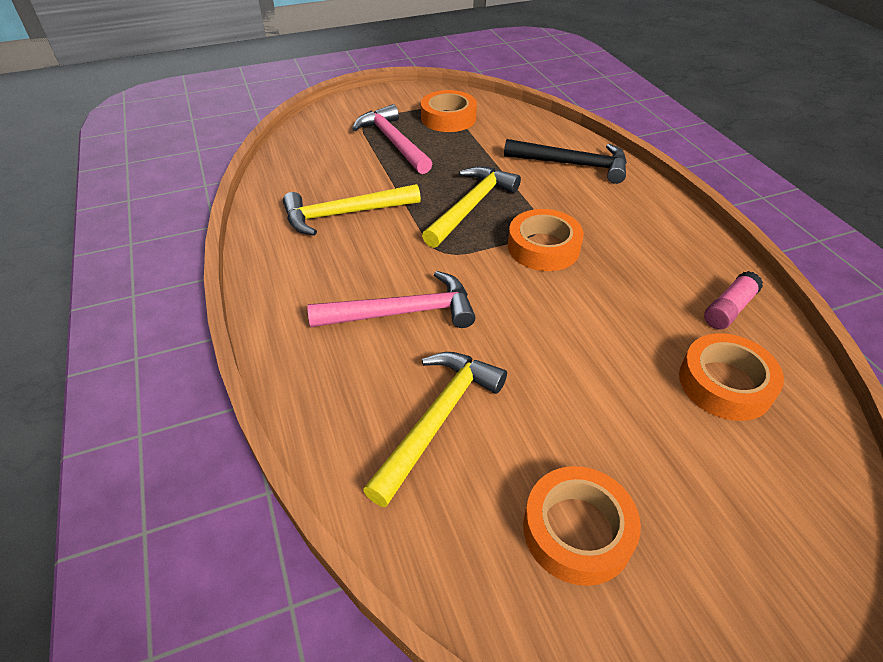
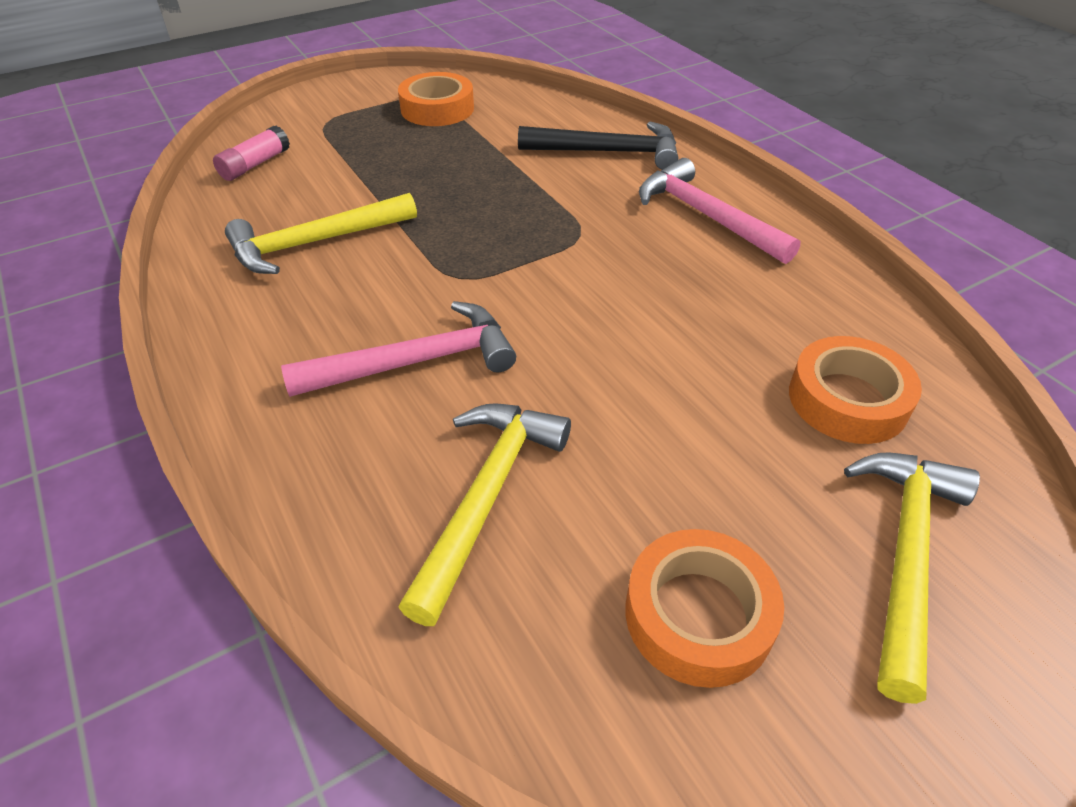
camera: 10 degrees left, 0 degrees up
(393, 142) = (368, 144): pink hammer -> pink hammer (706, 216)
(471, 206) = (486, 215): yellow hammer -> yellow hammer (905, 554)
(543, 247) = (589, 257): orange tape -> none
(729, 309) = (834, 307): pink glue stick -> pink glue stick (255, 165)

